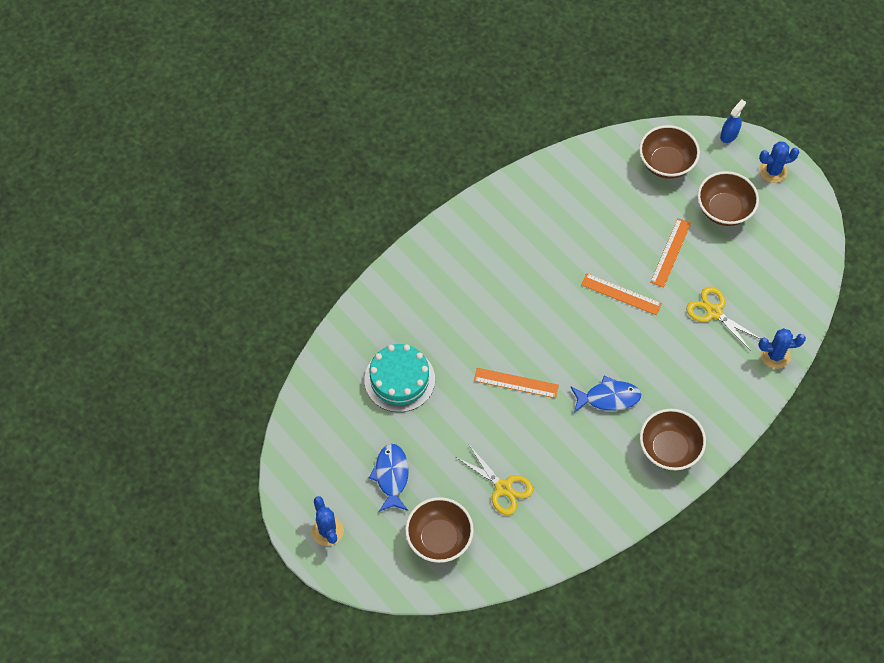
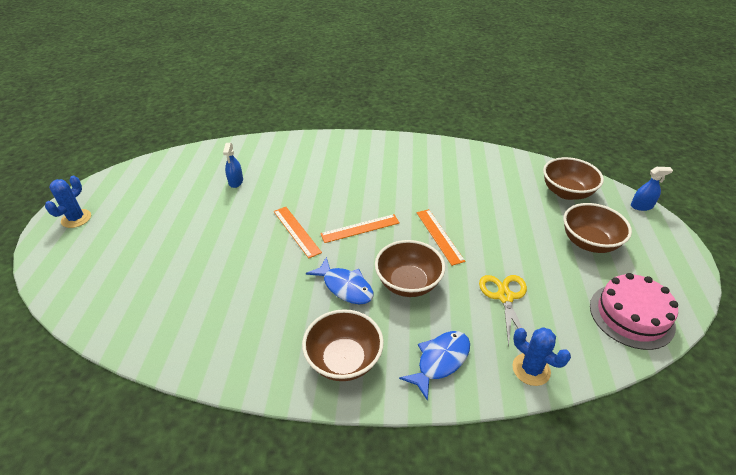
camera: 45 degrees right, 20 degrees down
(391, 476) = (151, 220): blue fish -> blue fish (440, 361)
(399, 379) = (236, 181): turquoise cake -> blue spray bottle
(439, 538) = (114, 274): brown bowl -> brown bowl (408, 283)
(503, 487) = (195, 280): yellow scissors -> none
(670, 252) = (511, 238): orange ruler -> orange ruler (360, 228)
(773, 171) = (664, 246): blue cactus -> none
(797, 259) = (631, 315): none -> pink cake

